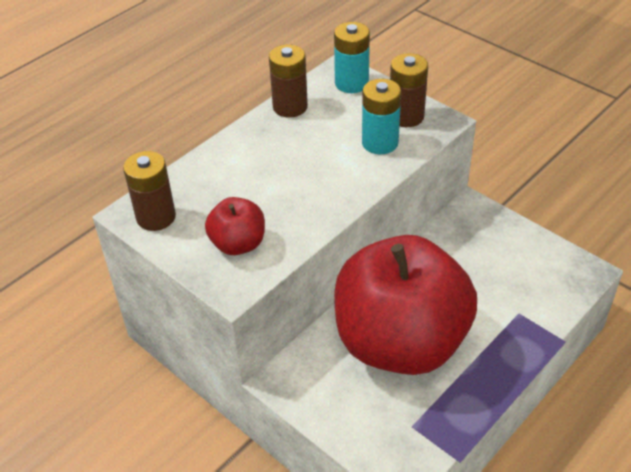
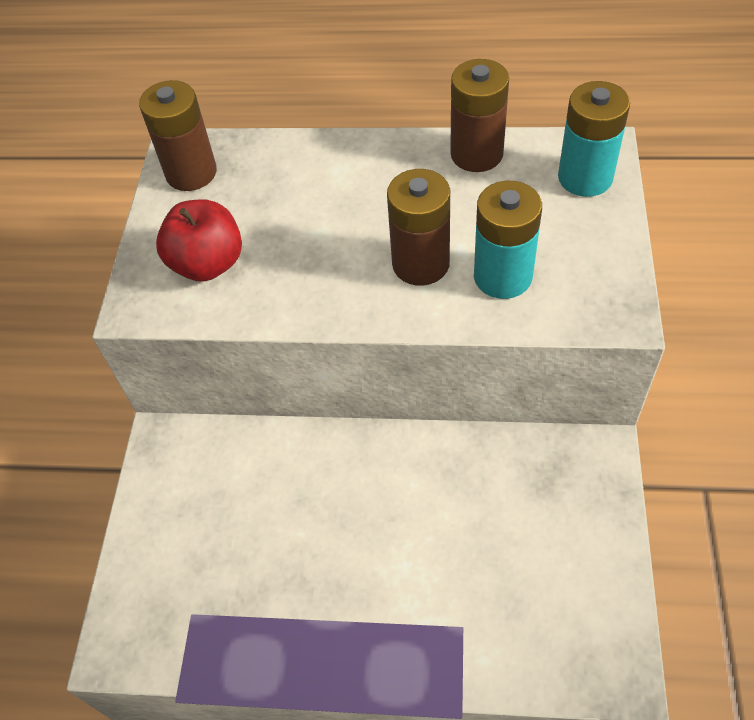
camera: 55 degrees right, 10 degrees up
(400, 342) = (304, 521): red apple -> none
(406, 116) = (583, 270): brown battery -> brown battery (420, 264)

